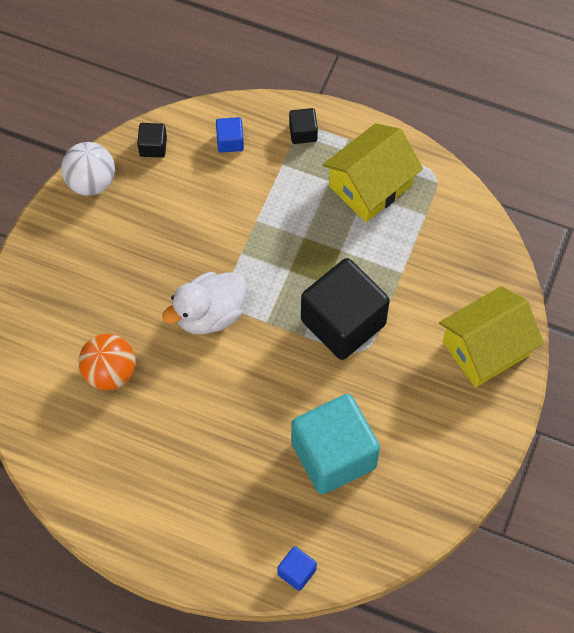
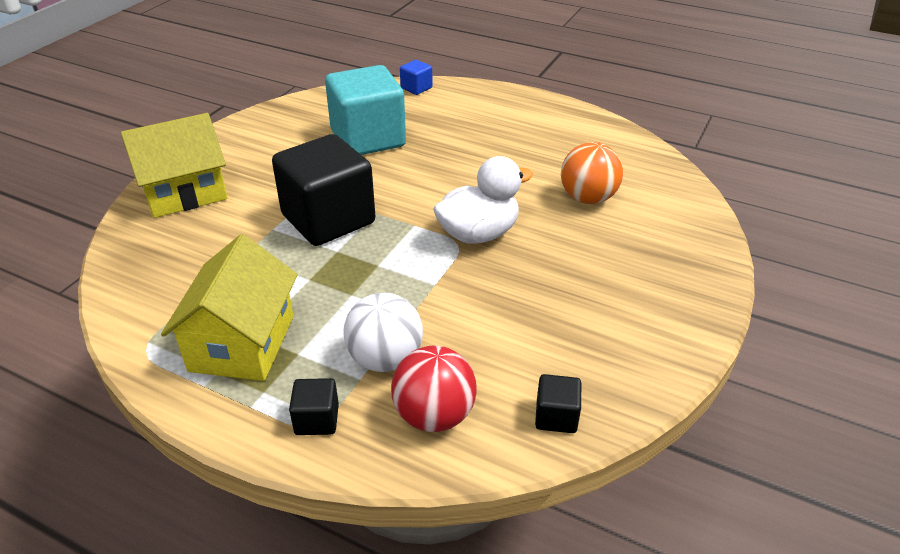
camera: 175 degrees left, 25 degrees down
(91, 181) = (645, 375): white ball -> white ball (385, 359)
(230, 141) = (434, 415): blue cube -> red ball
(370, 186) = (242, 343): yellow house -> yellow house turned 45 degrees counterclockwise

